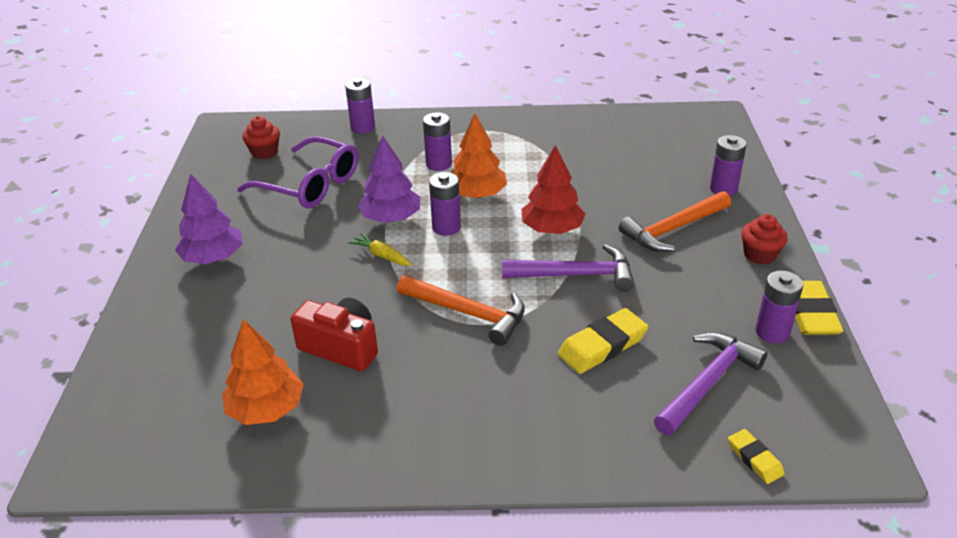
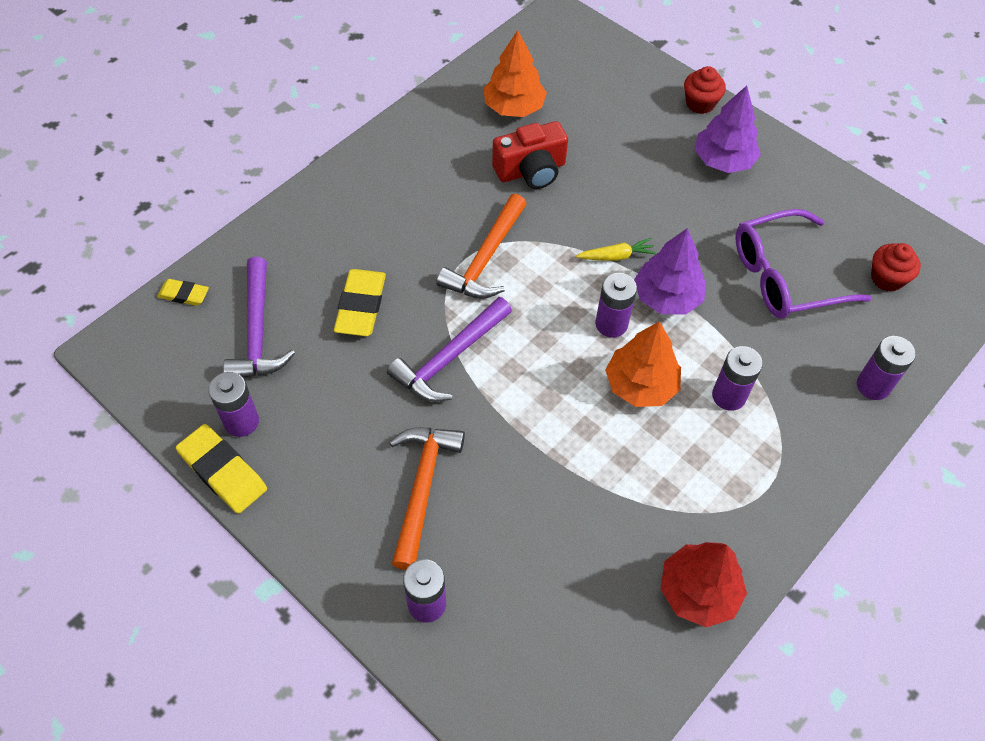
camera: 130 degrees right, 20 degrees up
(468, 313) = (486, 258): orange hammer -> orange hammer turned 45 degrees counterclockwise
(552, 229) = (526, 396): red tree -> red tree (698, 591)
(759, 255) = (315, 517): red cupcake -> red cupcake (700, 103)

